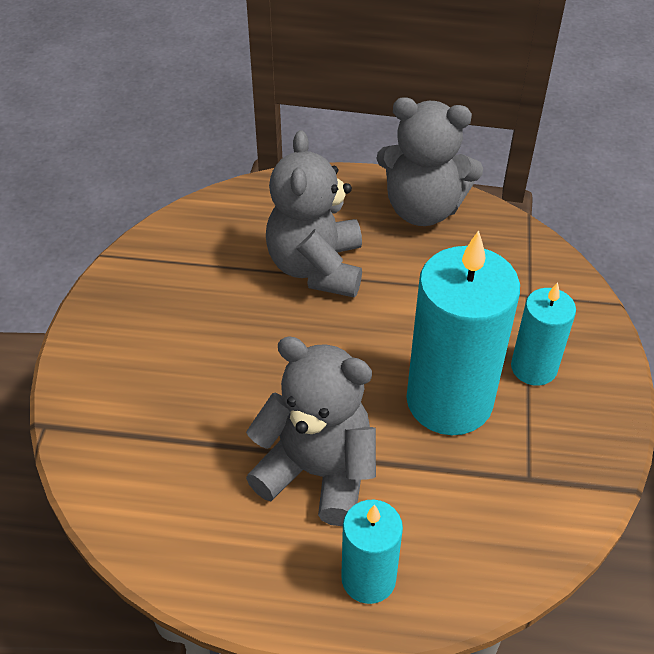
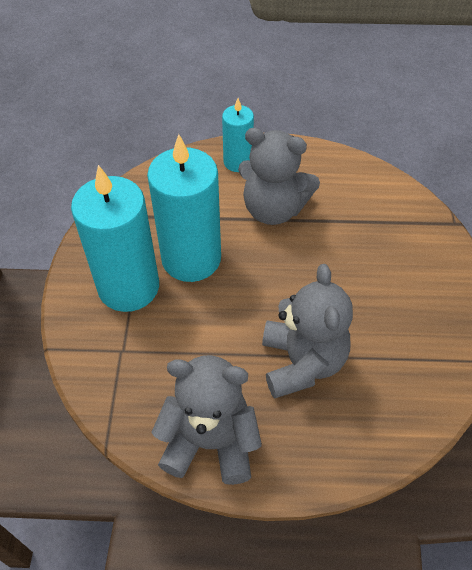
camera: 175 degrees right, 5 degrees up
(533, 368) = (128, 287): turquoise candle -> turquoise candle, size x1.82

